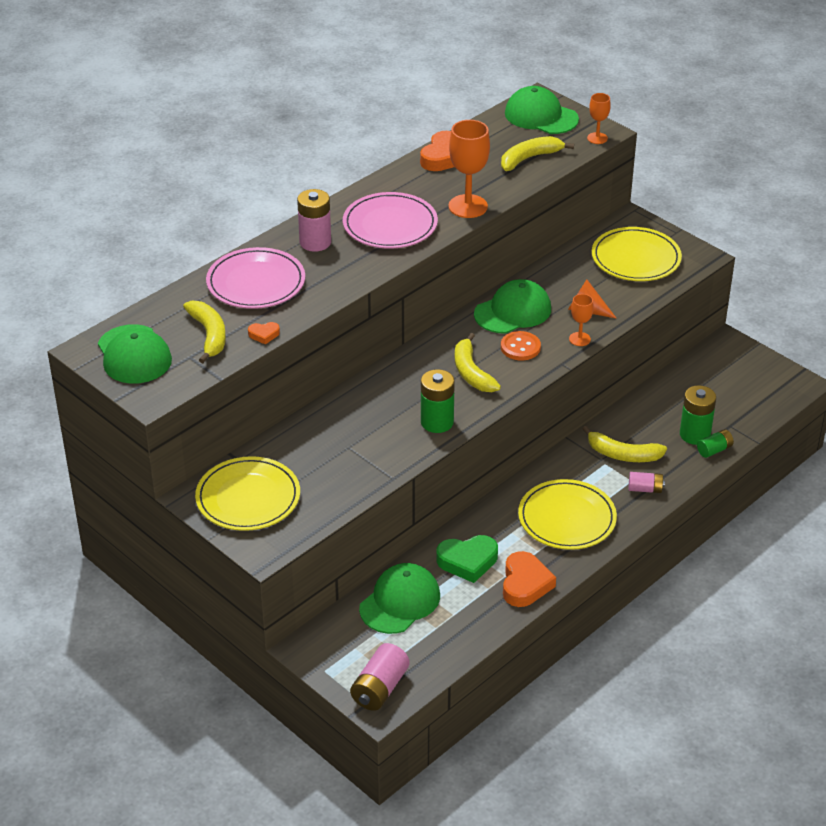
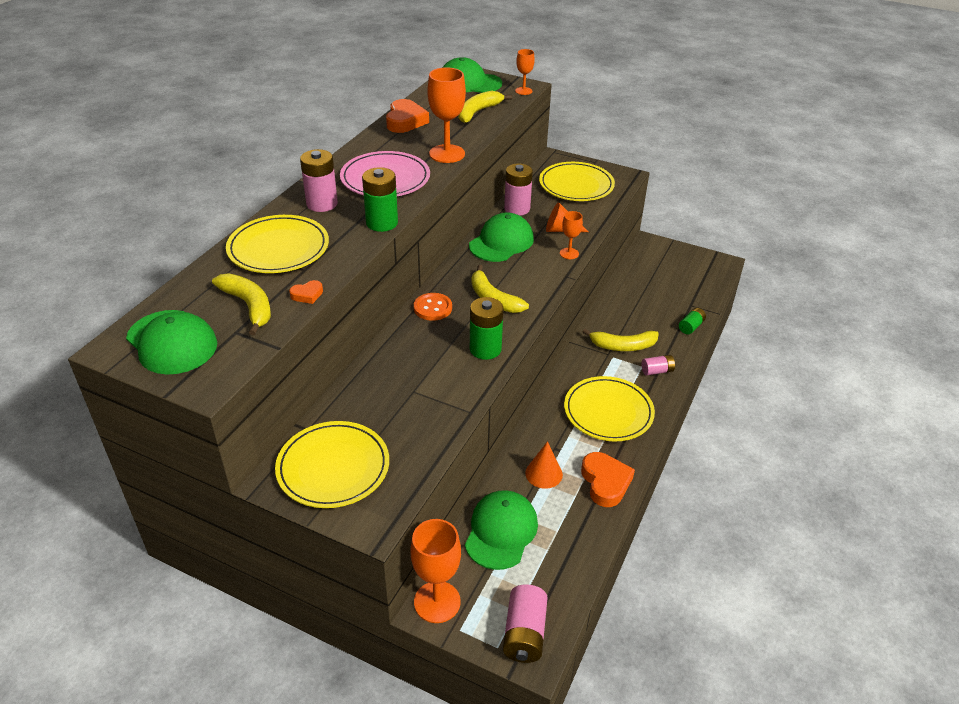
camera: 20 degrees left, 0 degrees up
(256, 283) = (278, 248): pink plate -> yellow plate
(314, 644) = (437, 602): none -> orange goblet
(467, 561) = (544, 473): green heart -> orange cone
(520, 347) = (524, 269): orange button -> orange button (432, 308)
(551, 275) = (517, 209): none -> pink battery
(695, 434) = (668, 318): green battery -> green battery (382, 223)

